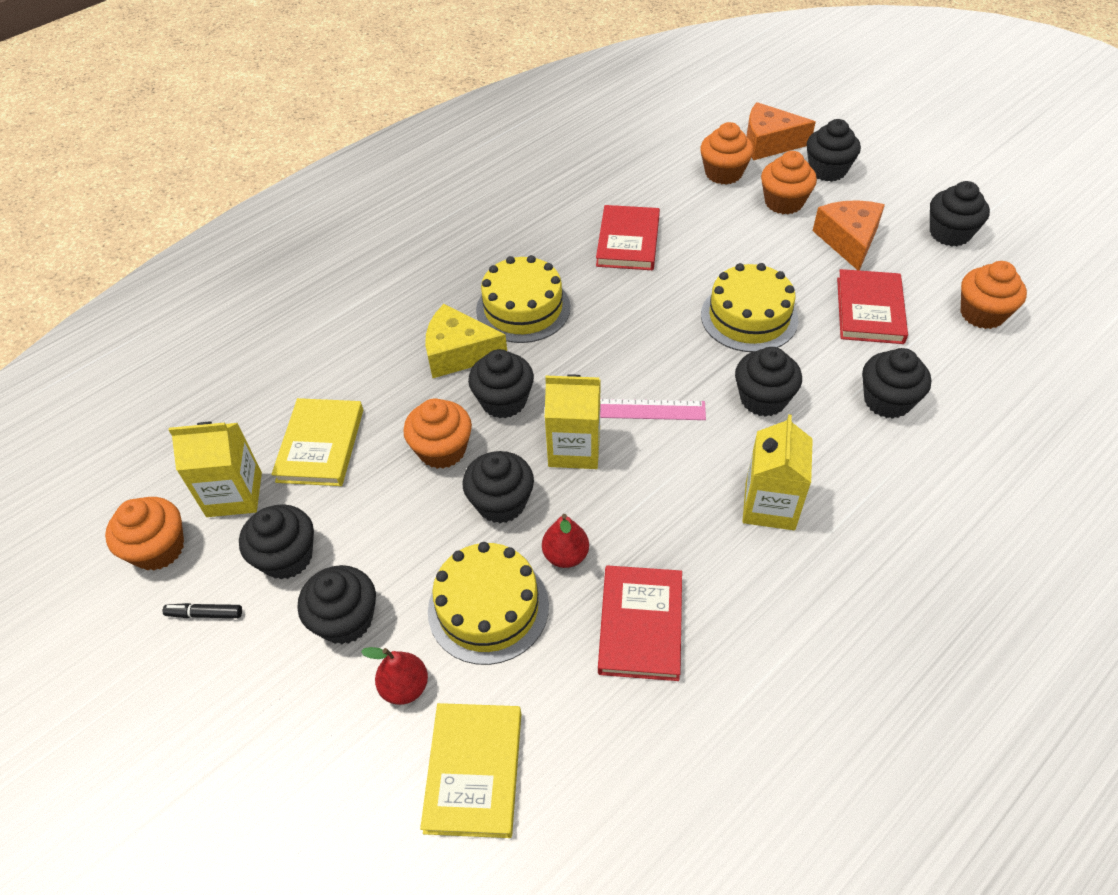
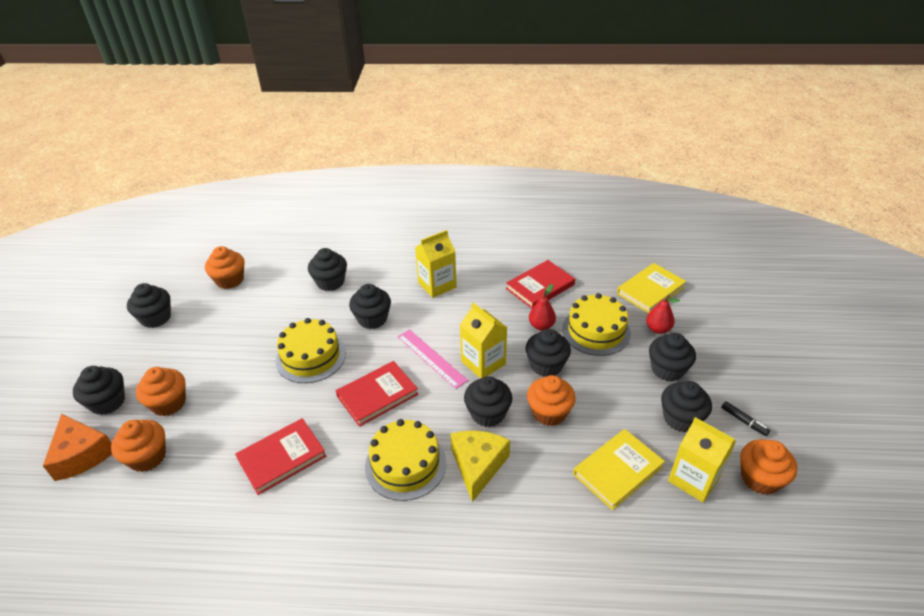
camera: 135 degrees left, 10 degrees down
(459, 353) = (478, 465): yellow cheese -> yellow cheese turned 135 degrees counterclockwise
(848, 240) = (195, 353): orange cheese -> none
(869, 310) = (261, 316): red book -> red book (377, 395)

